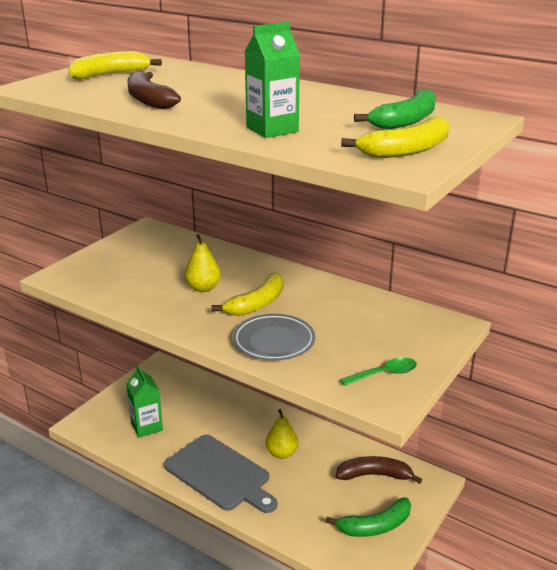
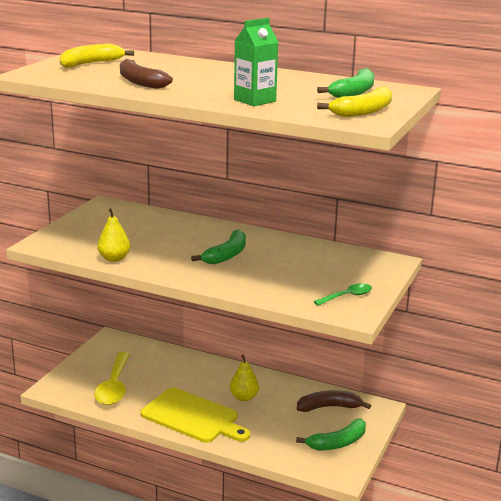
camera: 10 degrees left, 5 degrees down
(147, 426) = (114, 386): green carton -> yellow spoon
(203, 288) = (175, 246): yellow pear -> yellow pear (114, 258)
(220, 474) = (193, 417): grey cutting board -> yellow cutting board
(257, 303) = (226, 255): yellow banana -> green banana
(273, 341) = (250, 280): grey plate -> none

